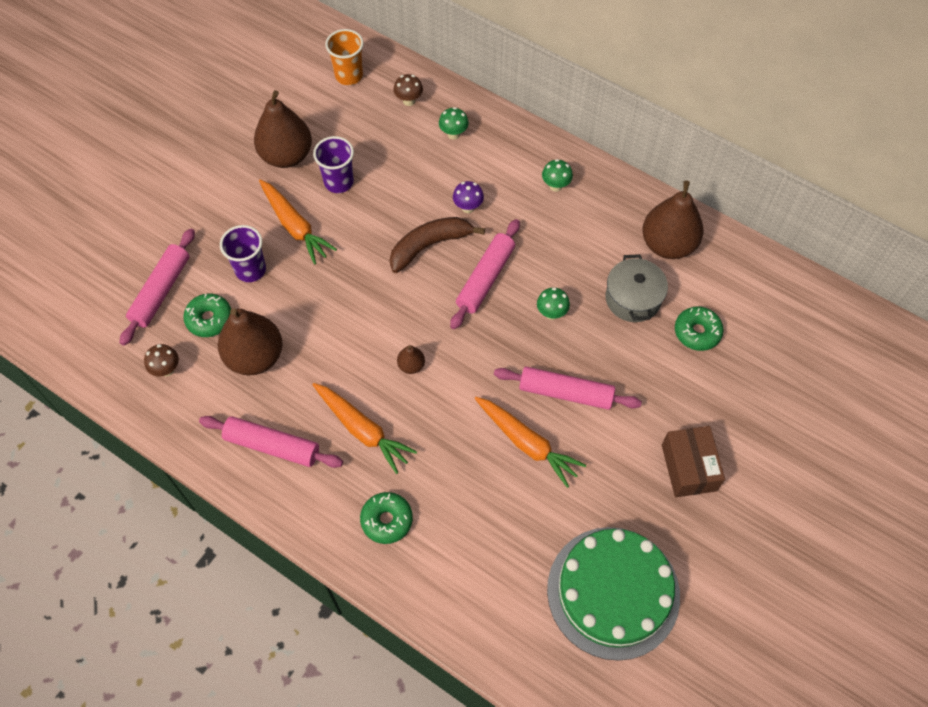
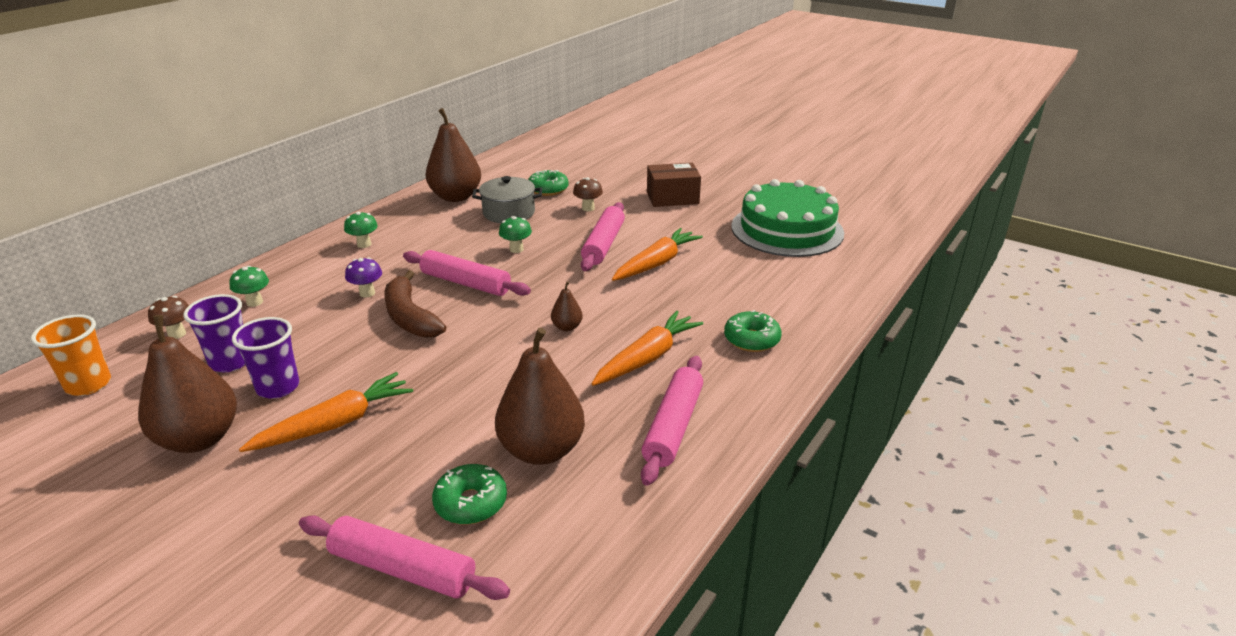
camera: 90 degrees left, 30 degrees down
(166, 369) = (553, 546): brown mushroom -> brown mushroom (588, 208)
(250, 270) = (395, 464): purple cup -> purple cup (230, 362)

